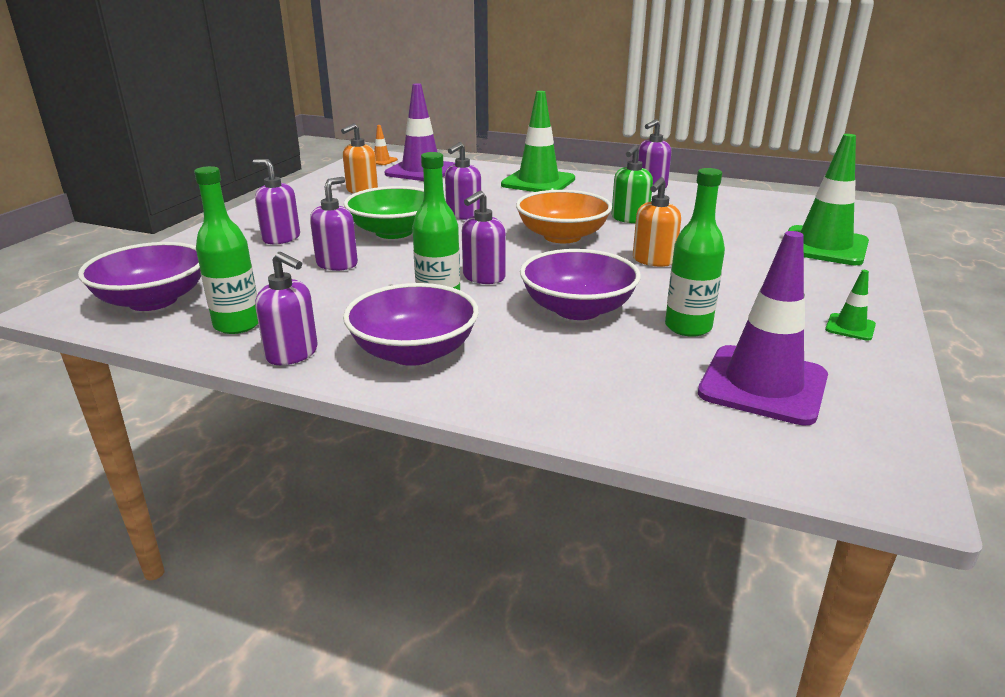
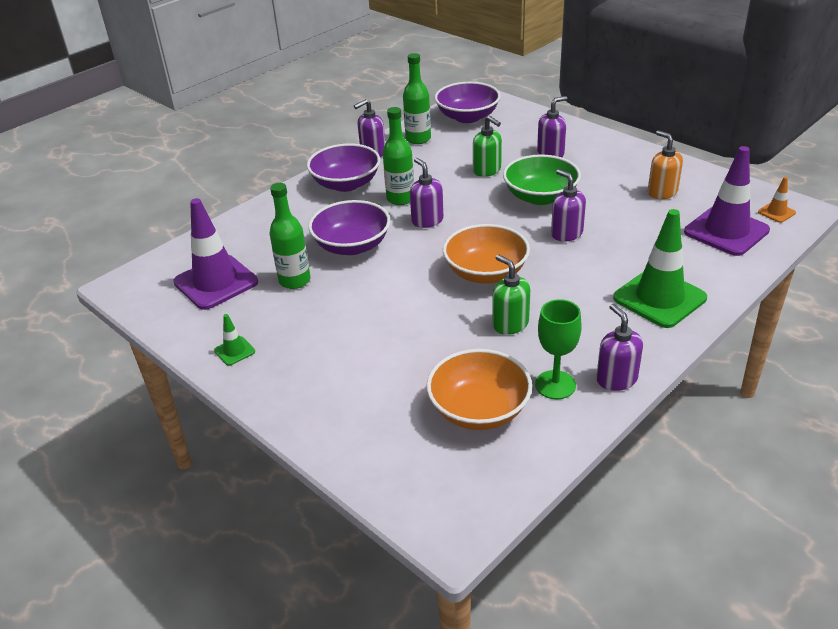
camera: 115 degrees right, 10 degrees up
(337, 264) = (487, 170): purple soap dispenser -> green soap dispenser
(653, 261) = (405, 303): orange soap dispenser -> none
(682, 199) = (555, 385): none -> green goblet
(744, 215) = (479, 410): none -> orange bowl
(824, 246) = (366, 423): green traffic cone -> none

